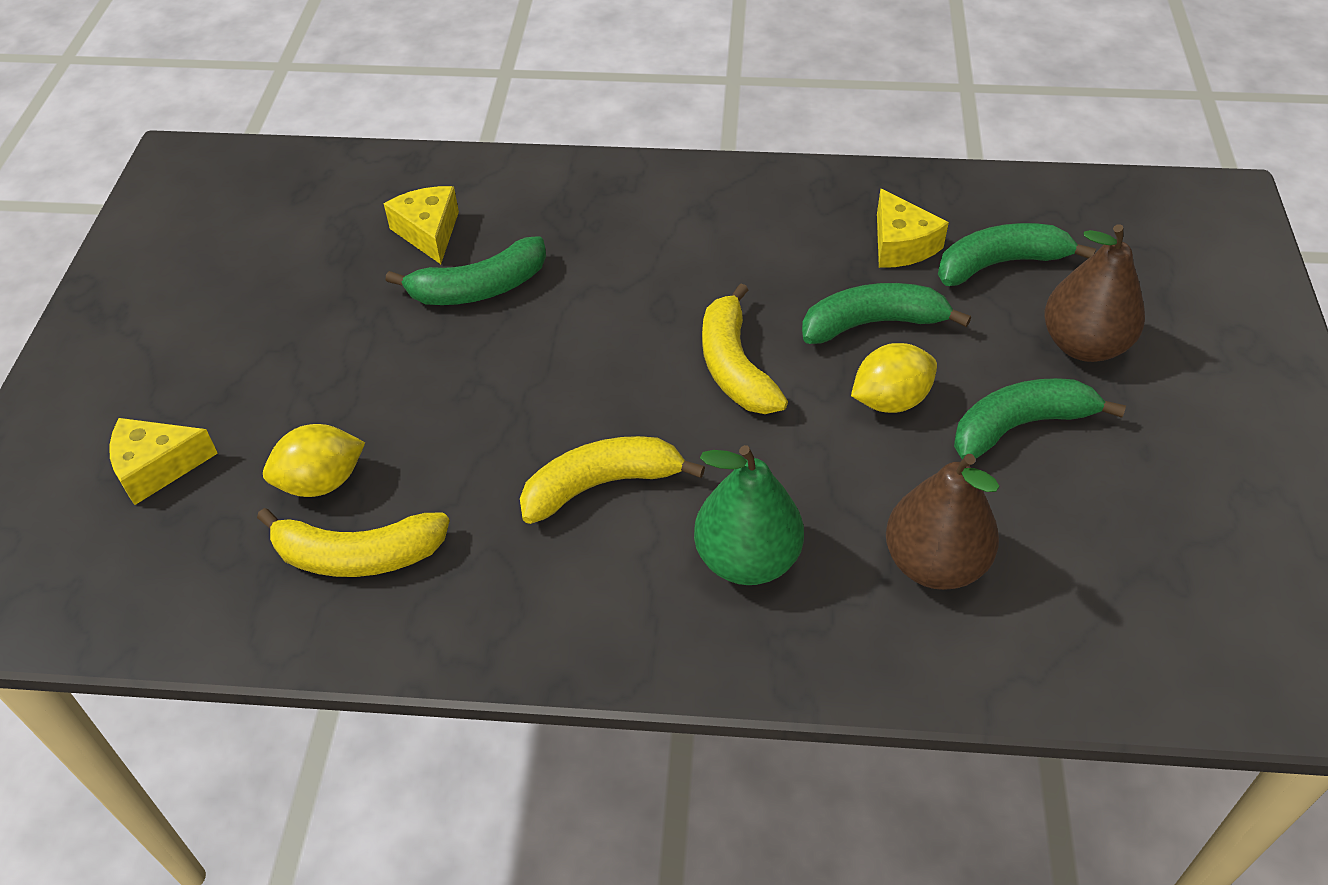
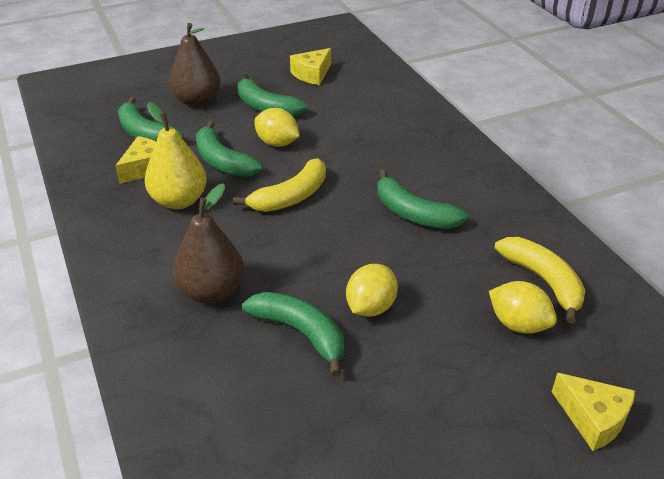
camera: 120 degrees left, 10 degrees down
(429, 232) = (257, 396): yellow cheese -> yellow cheese (312, 74)
(466, 359) = (370, 307): none -> yellow lemon
(601, 485) = (413, 213): yellow banana -> green banana
(747, 559) = (412, 156): green pear -> none
(800, 257) = (179, 201): none -> yellow pear
(934, 563) = (366, 111): brown pear -> brown pear (212, 291)

